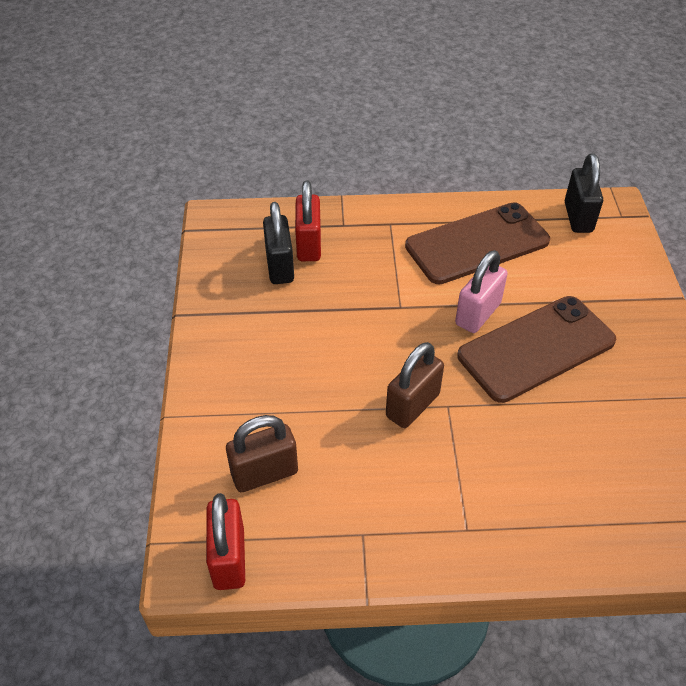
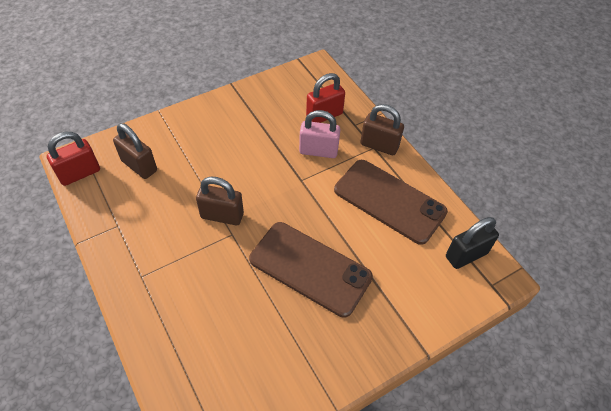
camera: 60 degrees right, 5 degrees up
(280, 266) = (296, 110): black padlock -> none
(390, 218) = (379, 145): none -> brown padlock
(477, 314) = (321, 224): pink padlock -> pink padlock (318, 151)

